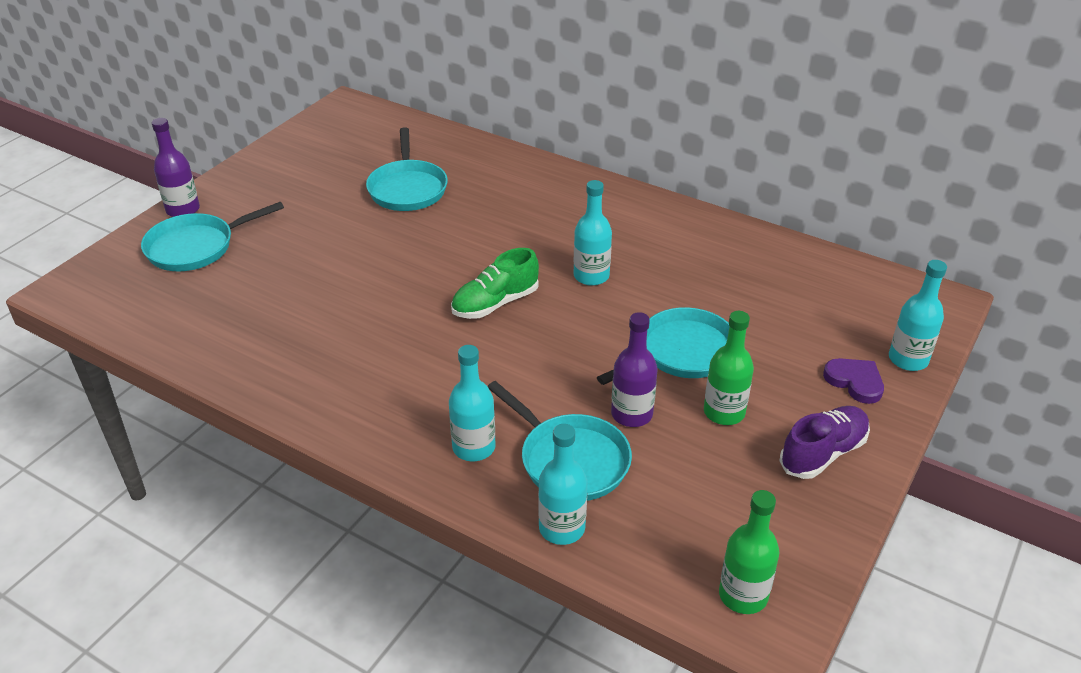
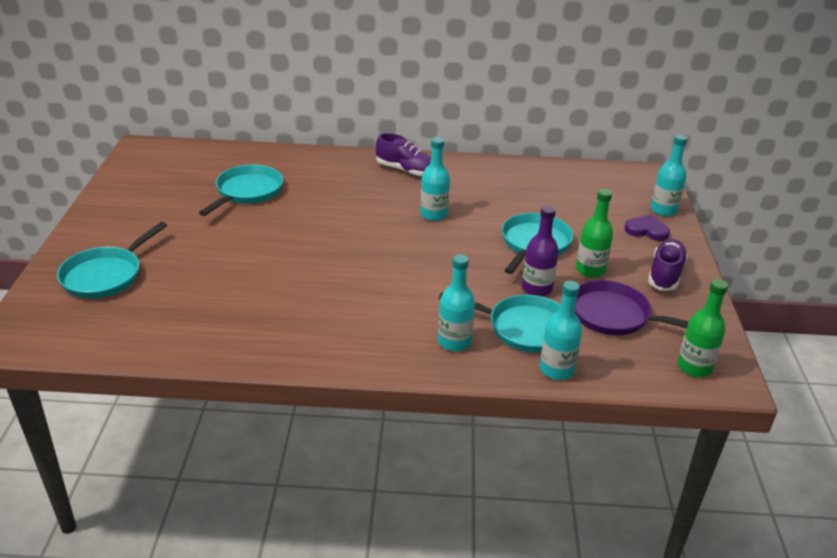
camera: 30 degrees left, 5 degrees down
(183, 210) = (66, 252): purple bottle -> none
(407, 188) = (247, 192): turquoise pan -> turquoise pan turned 120 degrees counterclockwise
(495, 303) = (384, 249): green shoe -> none
(608, 208) = (406, 171): none -> purple shoe
(700, 485) = (615, 316): none -> purple pan

